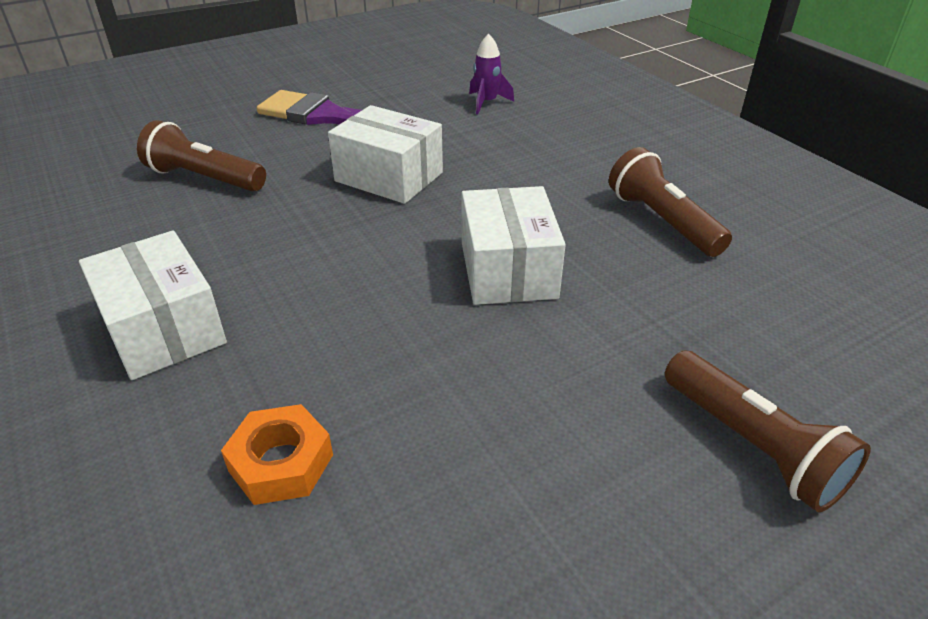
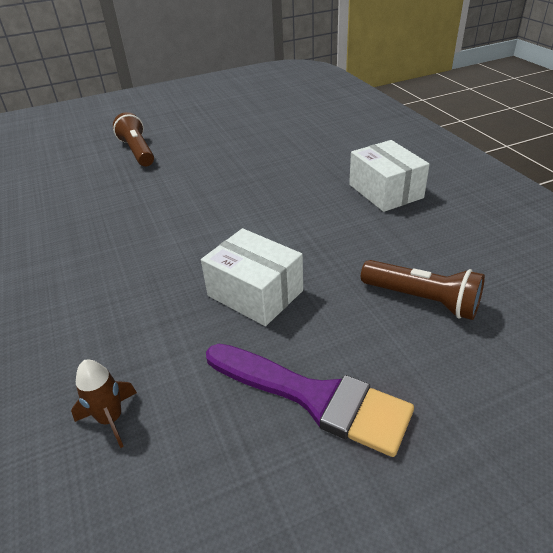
camera: 170 degrees left, 0 degrees up
(281, 463) = (312, 150): orange nut -> none
(487, 103) = (111, 419): purple rocket -> brown rocket
(508, 270) = (193, 214): white box -> none
(662, 221) = (73, 242): brown flashlight -> none

